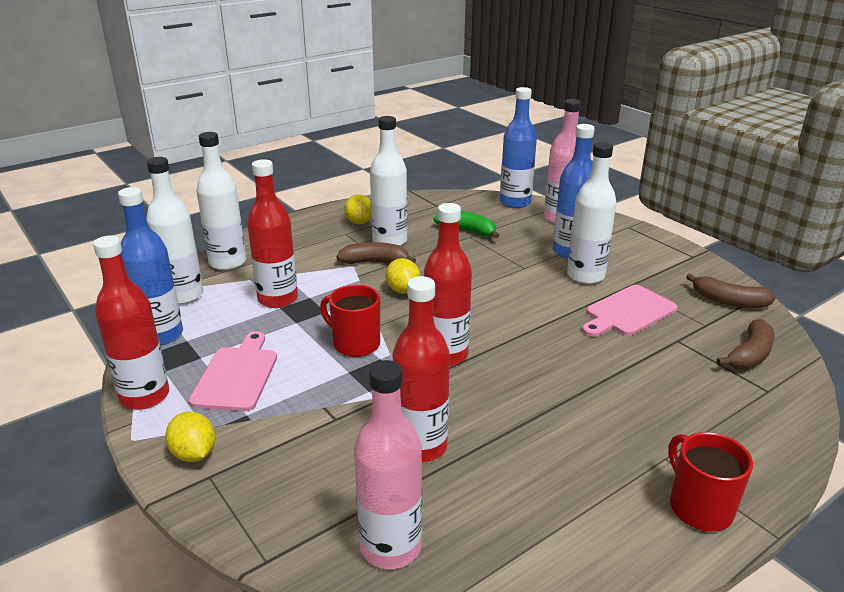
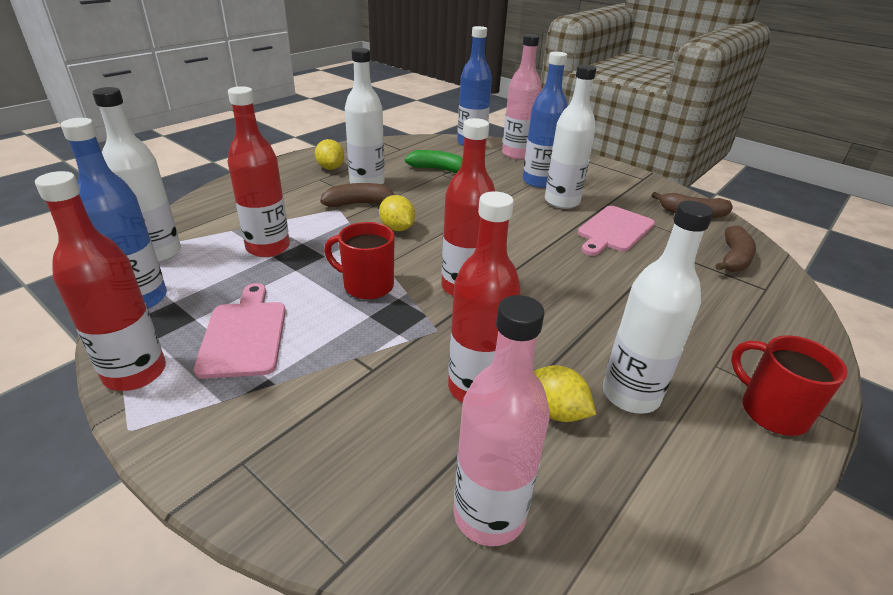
camera: 15 degrees left, 5 degrees up
(194, 454) = (215, 436): yellow lemon -> yellow lemon (556, 411)
(227, 262) = (201, 215): white bottle -> white bottle (630, 394)

